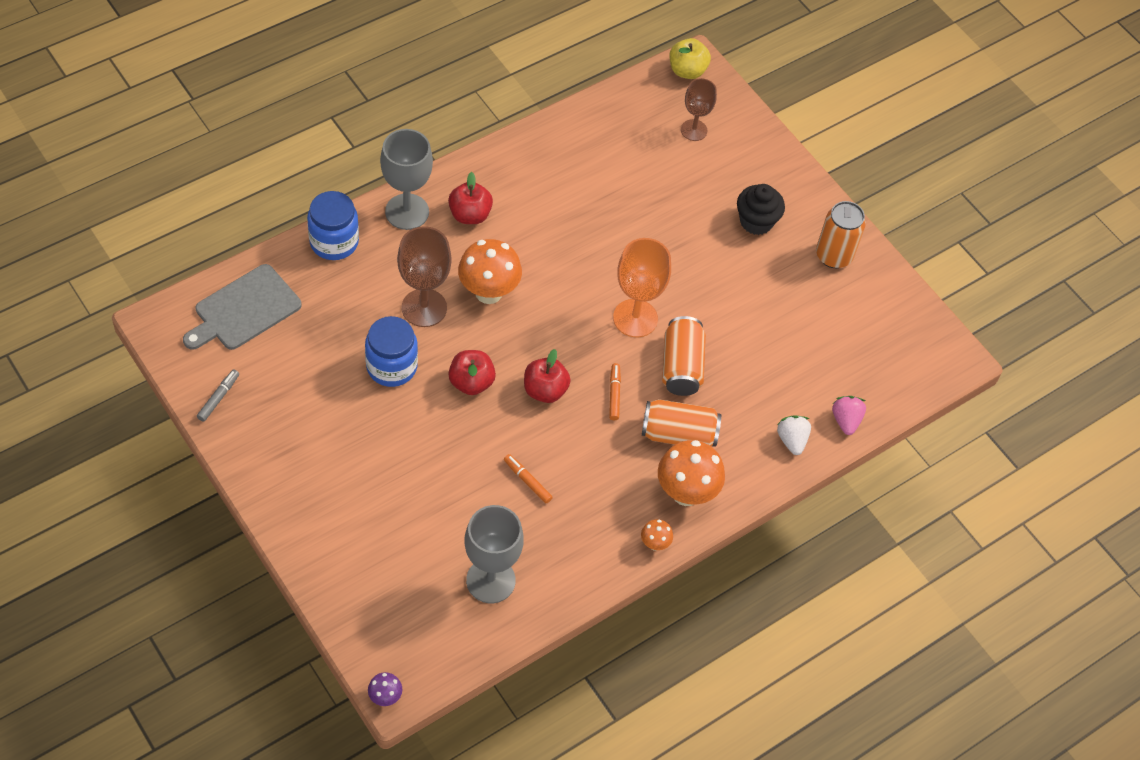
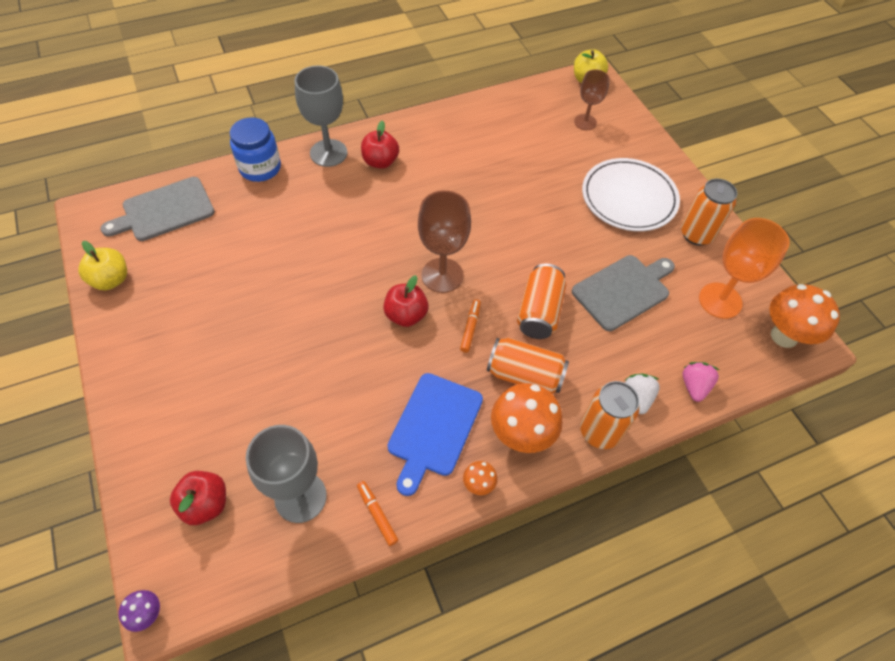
camera: 15 degrees right, 0 degrees up
(218, 398) = (111, 280): grey marker -> yellow apple
(391, 366) = (273, 274): blue jar -> none
(424, 308) = (318, 229): brown goblet -> brown goblet (442, 275)
(471, 382) = (340, 298): red apple -> red apple (205, 504)
(488, 292) = (378, 224): orange mushroom -> orange mushroom (784, 336)
(527, 481) = (366, 399): orange marker -> orange marker (377, 514)
(600, 498) = (434, 428): none -> blue cutting board
(635, 318) = (504, 263): orange goblet -> orange goblet (720, 300)
(756, 221) = (629, 198): black cupcake -> white plate
(760, 478) = (600, 431): none -> orange can
(764, 331) = (623, 290): none -> grey cutting board

